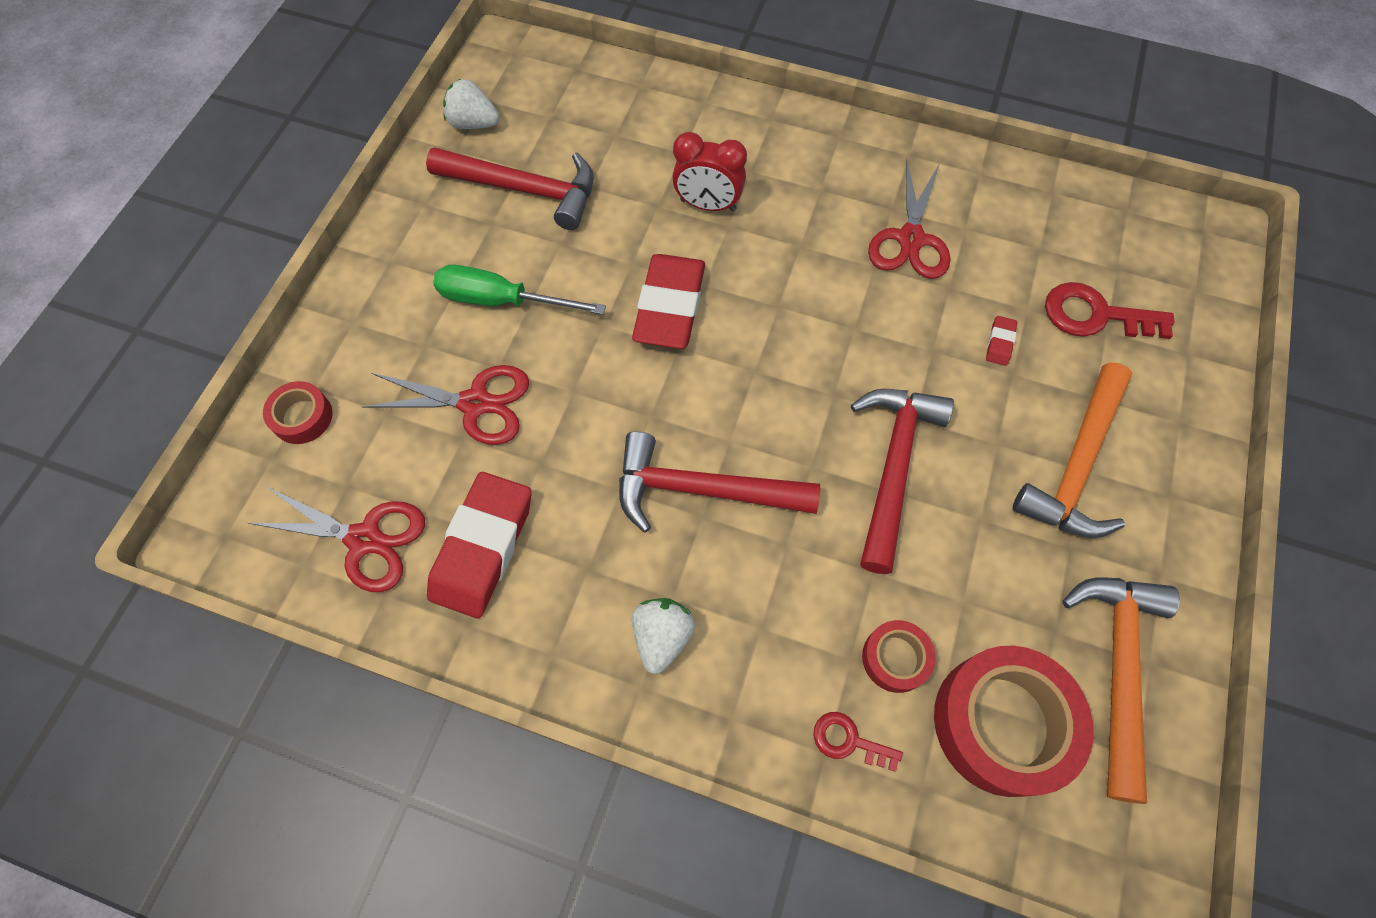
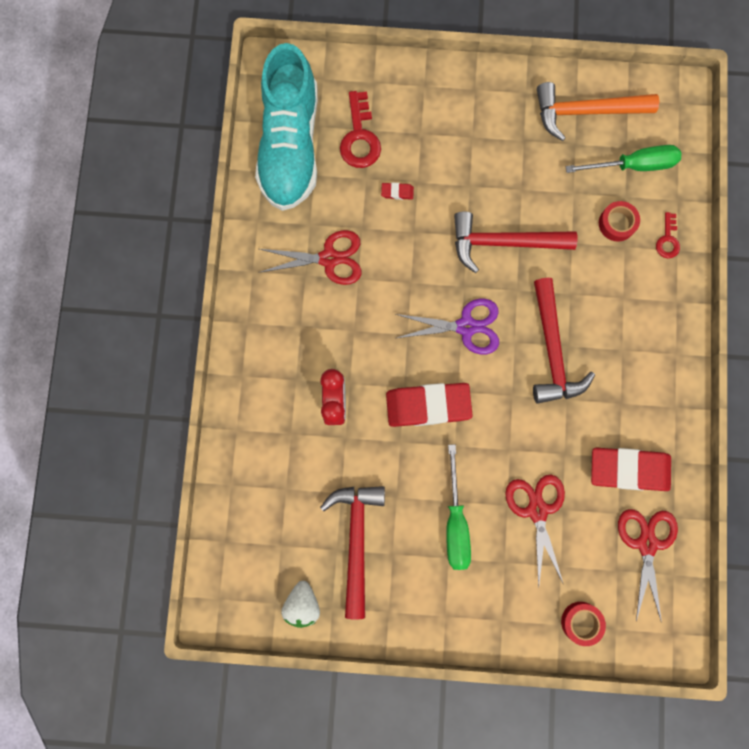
camera: 105 degrees left, 15 degrees up
(662, 637) = (646, 350): white strawberry -> none
(771, 381) = (466, 326): none -> purple scissors
(1002, 723) = (633, 165): red tape -> green screwdriver
(1076, 466) = (471, 141): orange hammer -> none
(1088, 230) = (290, 146): none -> turquoise shoe

